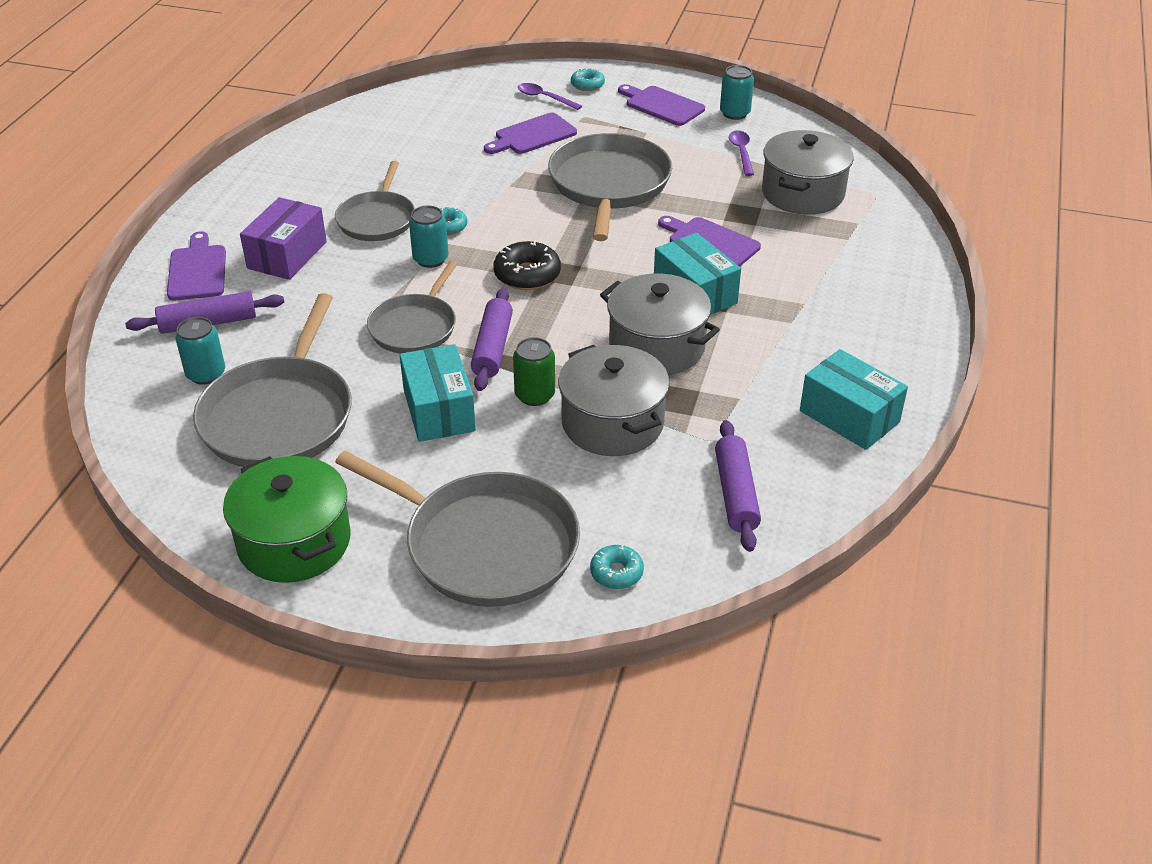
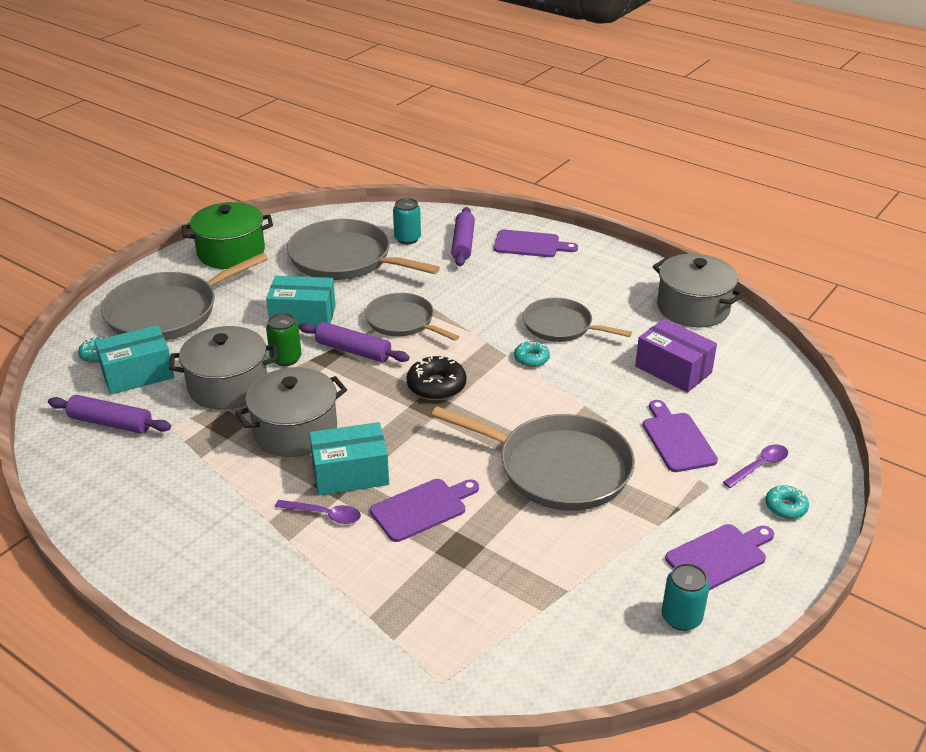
camera: 110 degrees right, 5 degrees down
(287, 255) = (530, 280): purple box -> purple box (673, 369)
(430, 259) = (487, 342): turquoise can -> none
(741, 152) = (584, 591): purple spoon -> purple spoon (324, 515)
(803, 193) = (474, 613): grey pot -> grey pot (693, 308)
(849, 416) = (129, 511): turquoise box -> turquoise box (138, 374)

